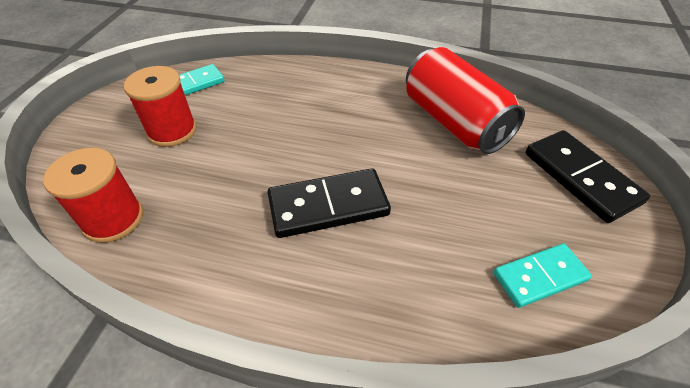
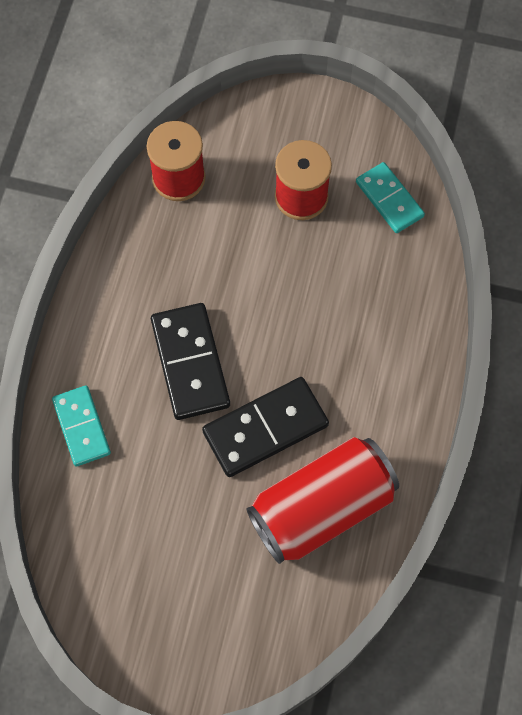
camera: 90 degrees right, 20 degrees up
(540, 277) = (102, 549): turquoise domino -> turquoise domino (81, 427)
(581, 177) = (226, 634): black domino -> black domino (265, 429)

